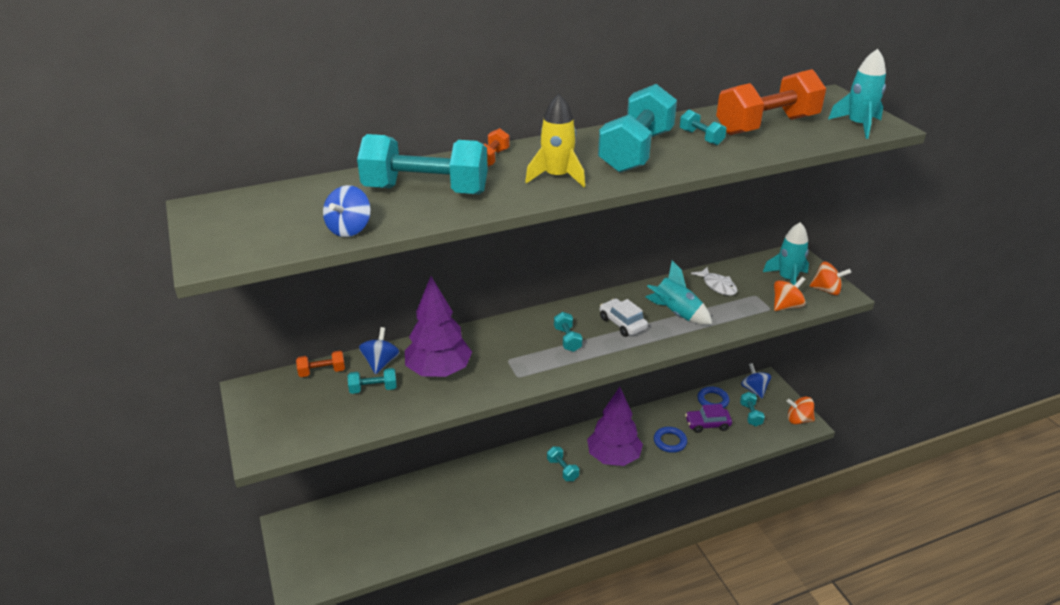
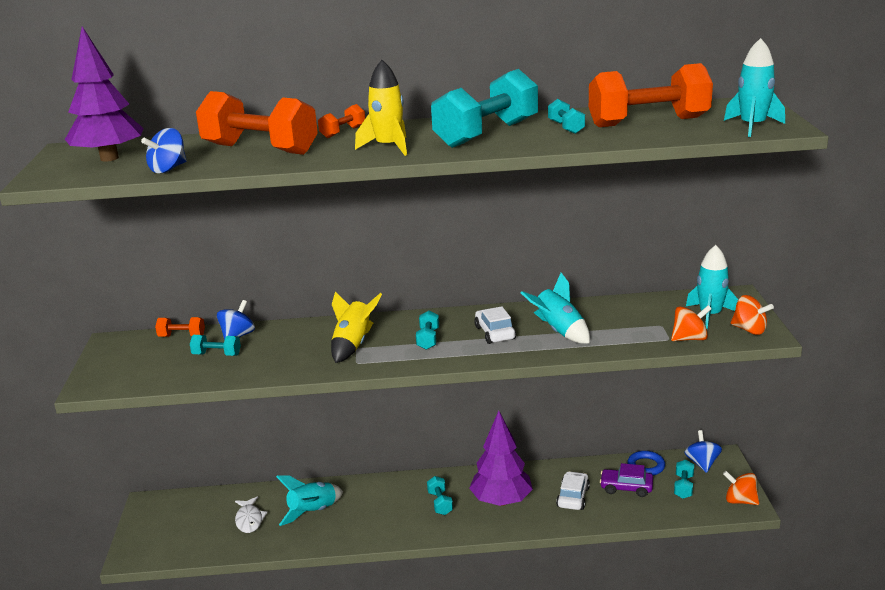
camera: 20 degrees right, 10 degrees down
(426, 190) = (260, 149): turquoise dumbbell -> orange dumbbell
(439, 371) = (285, 349): purple tree -> purple tree (109, 158)
(453, 502) = (313, 512): none -> turquoise rocket
(502, 356) = (353, 345): none -> yellow rocket
(670, 441) = (573, 497): blue ring -> white car
(717, 286) = (624, 313): white fish -> white fish (249, 520)

